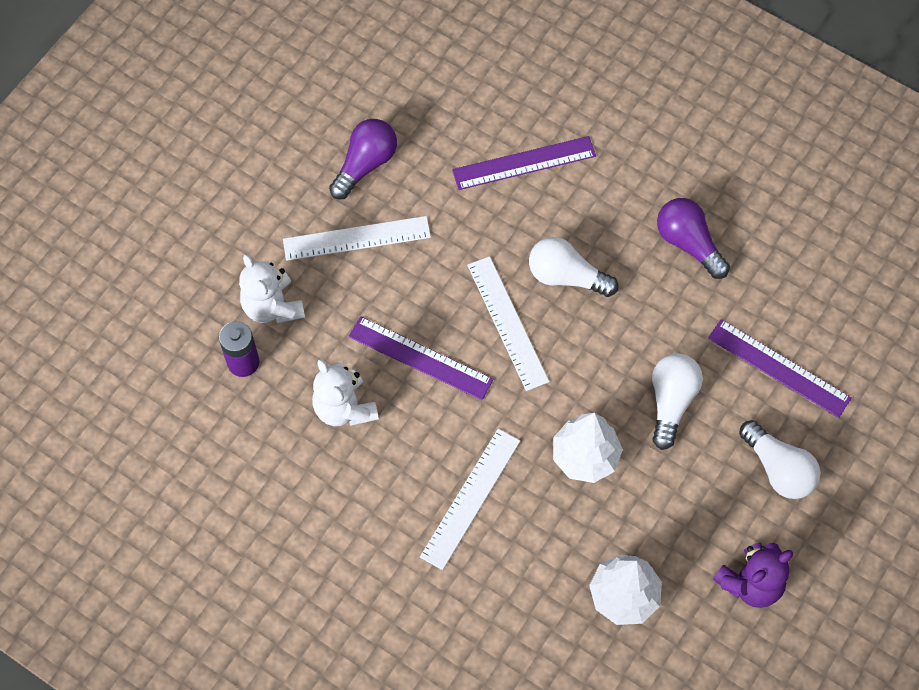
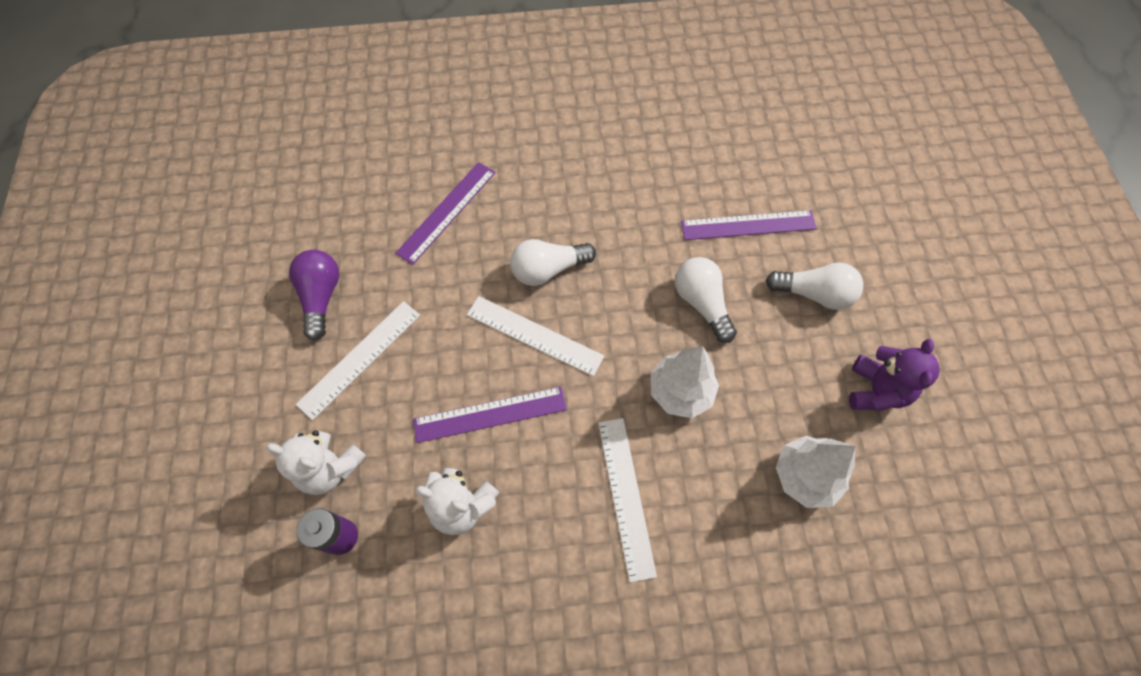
camera: 40 degrees left, 0 degrees up
(688, 243) = (612, 186): purple light bulb -> none

